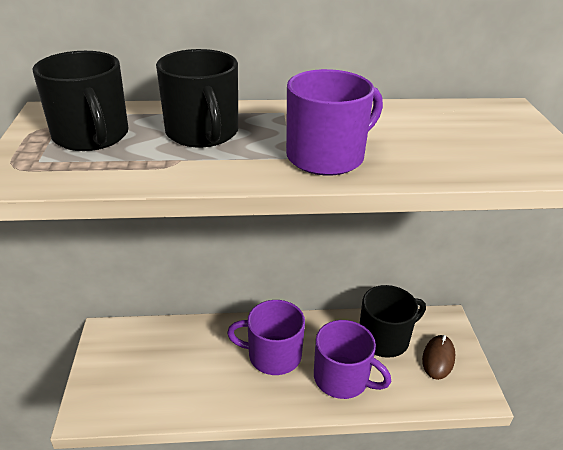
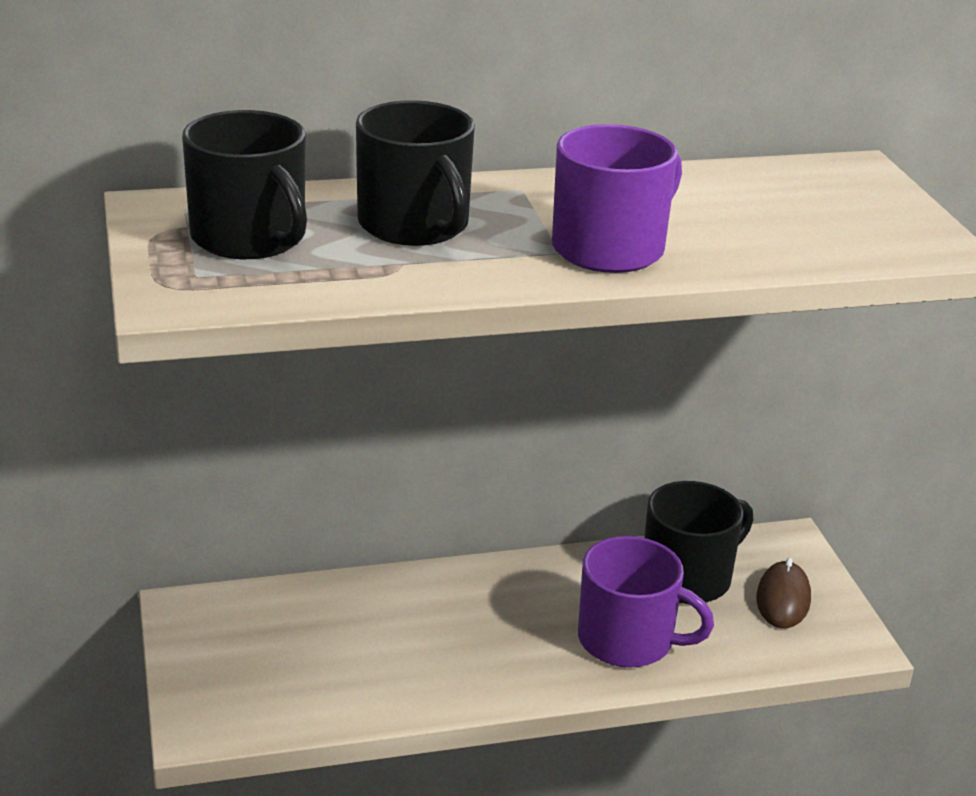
camera: 10 degrees left, 5 degrees down
(273, 355) = (500, 617): purple mug -> none

